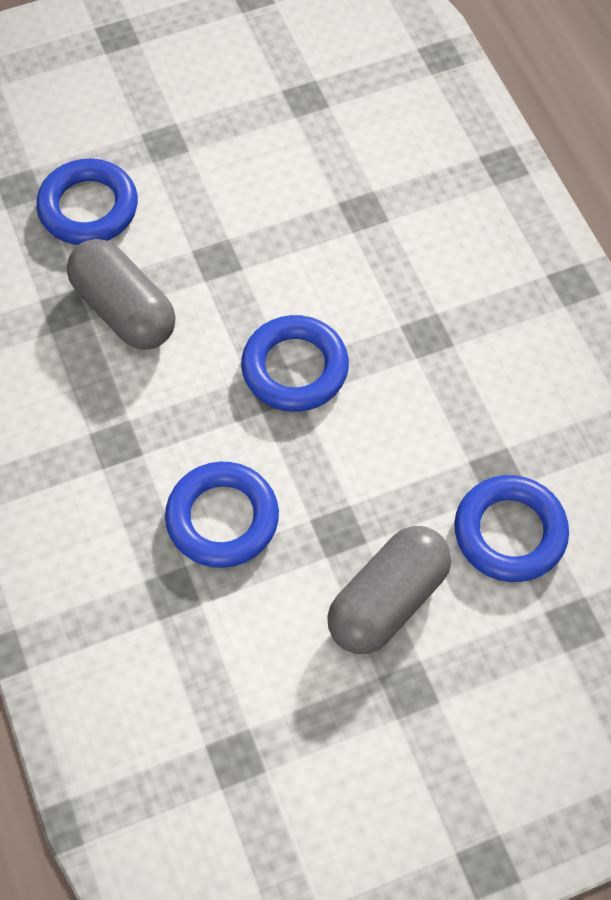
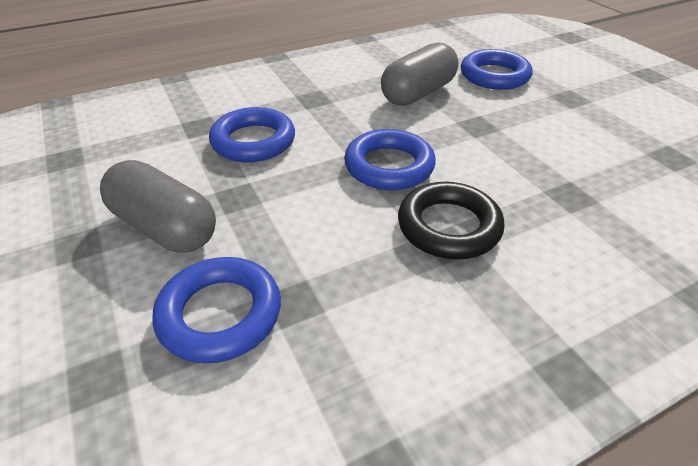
camera: 85 degrees right, 20 degrees down
(404, 329) = (448, 226): none -> black ring

